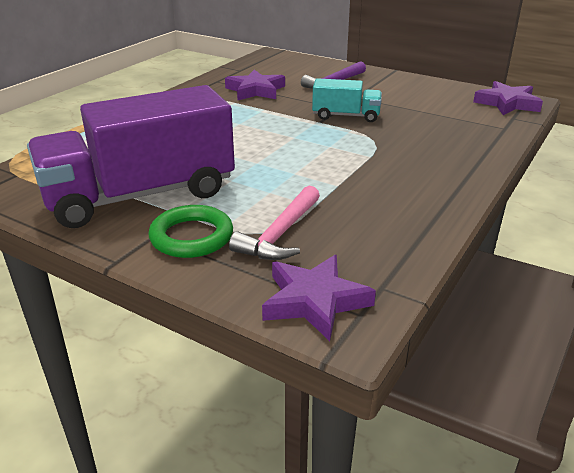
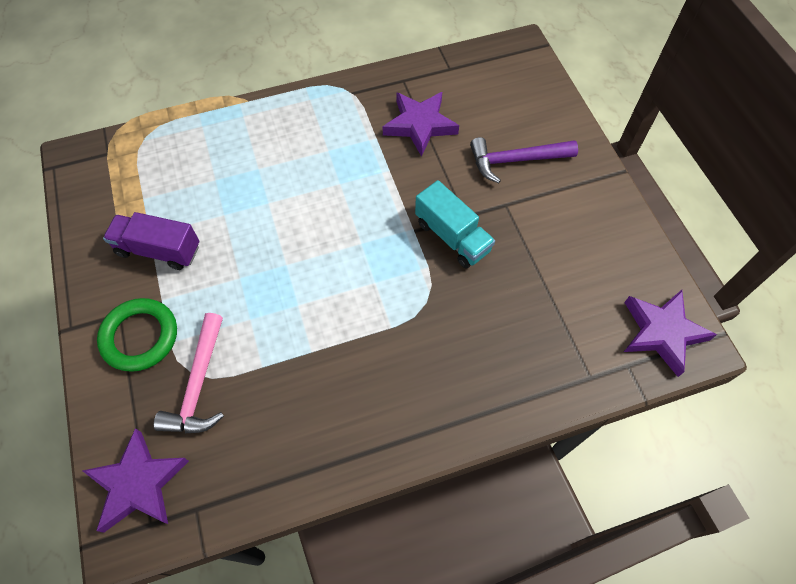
camera: 40 degrees right, 30 degrees up
(140, 195) = (158, 250): purple truck -> purple truck, size x0.47
(280, 234) = (199, 384): pink hammer -> pink hammer turned 60 degrees counterclockwise

